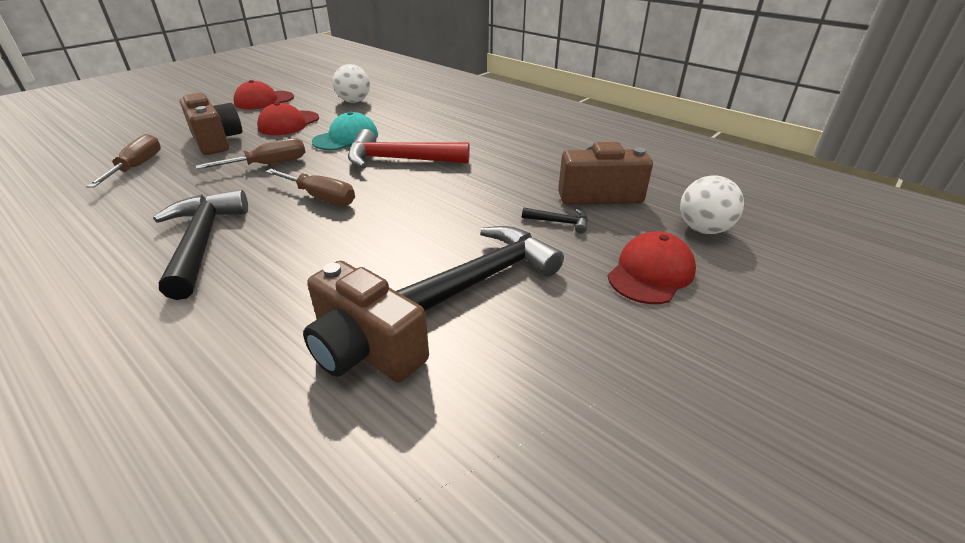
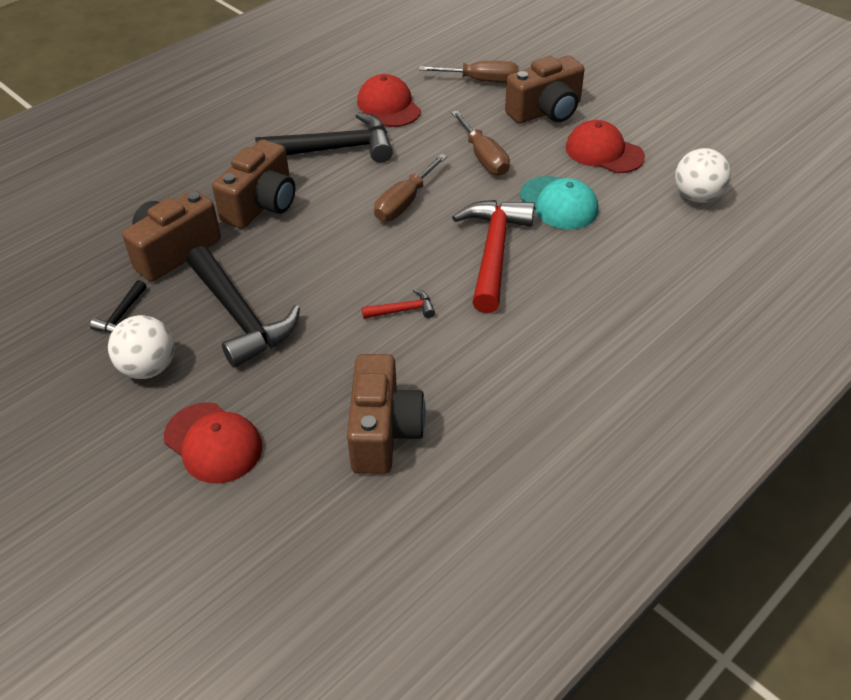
camera: 95 degrees right, 10 degrees up
(264, 100) = (684, 119): red cap -> red cap (388, 106)
(289, 285) = (262, 205): none -> brown camera
(468, 192) = (403, 310): none -> red hammer
(560, 222) = (324, 383): black hammer -> black hammer (121, 315)
(703, 229) = (282, 520): white ball -> white ball (148, 368)

